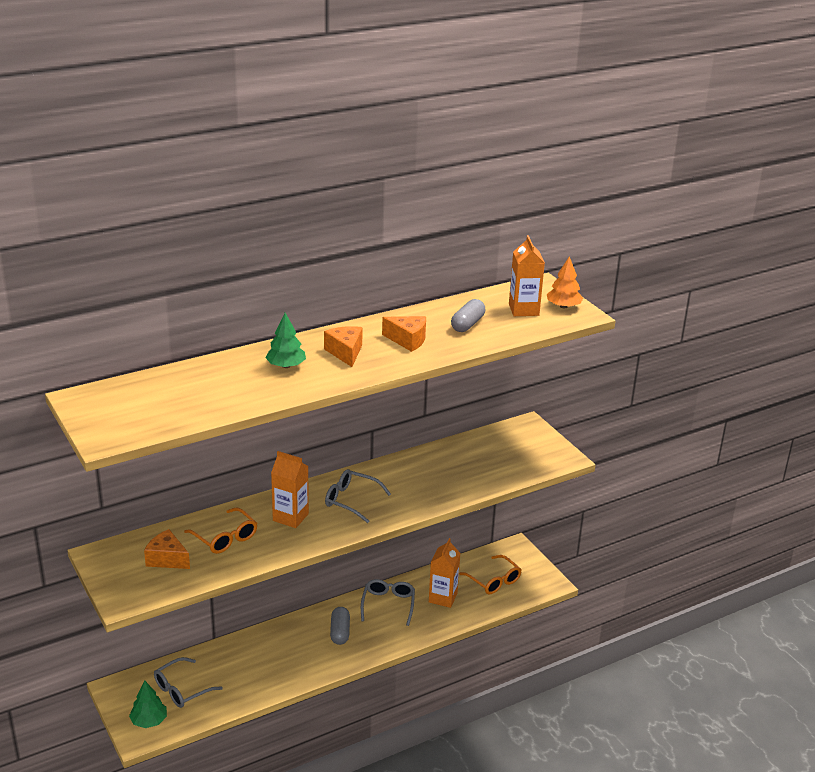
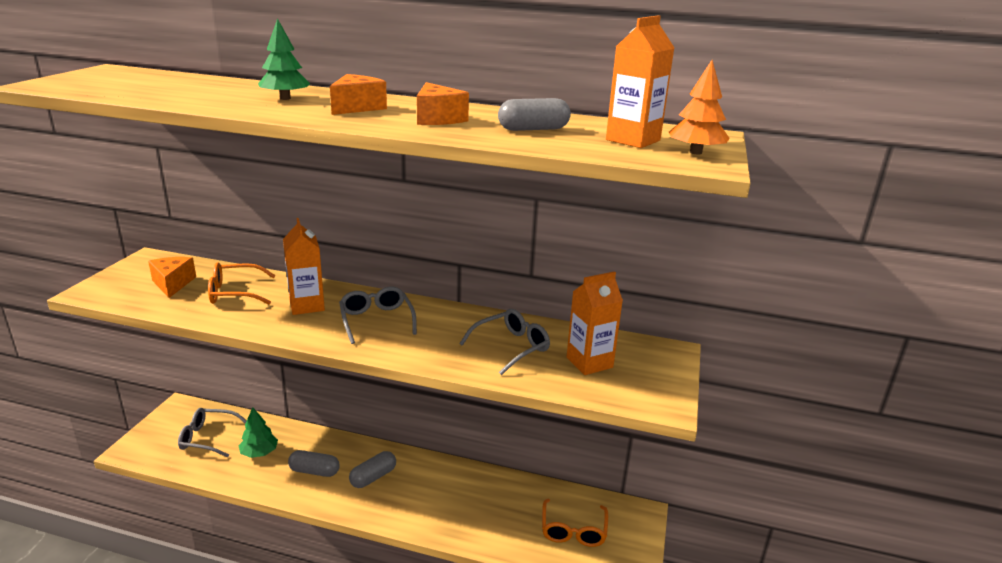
camera: 45 degrees right, 5 degrees down
(149, 721) = (154, 444): green tree -> green tree (259, 453)
(225, 538) = (235, 293): orange glasses -> orange glasses turned 75 degrees clockwise
(296, 655) = (314, 471): none -> grey capsule
(388, 605) = (445, 483): grey glasses -> grey glasses (511, 347)
(443, 597) = (501, 511): orange carton -> orange carton (589, 362)

